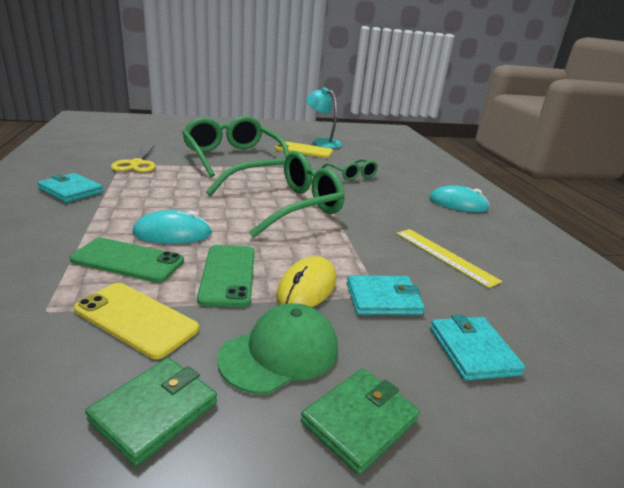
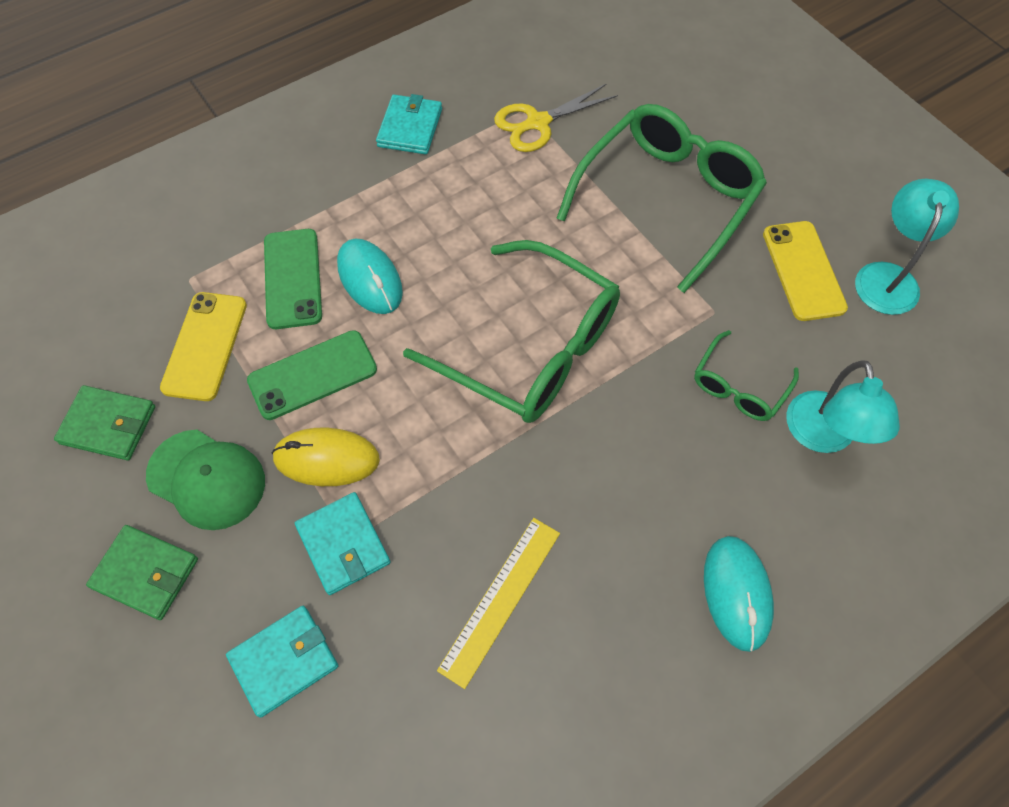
camera: 70 degrees right, 35 degrees up
(388, 170) = (823, 436): none -> turquoise lamp

